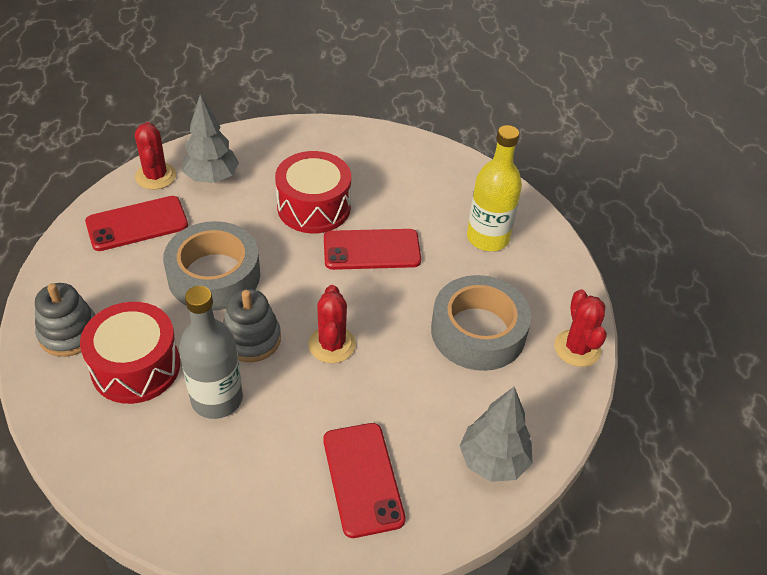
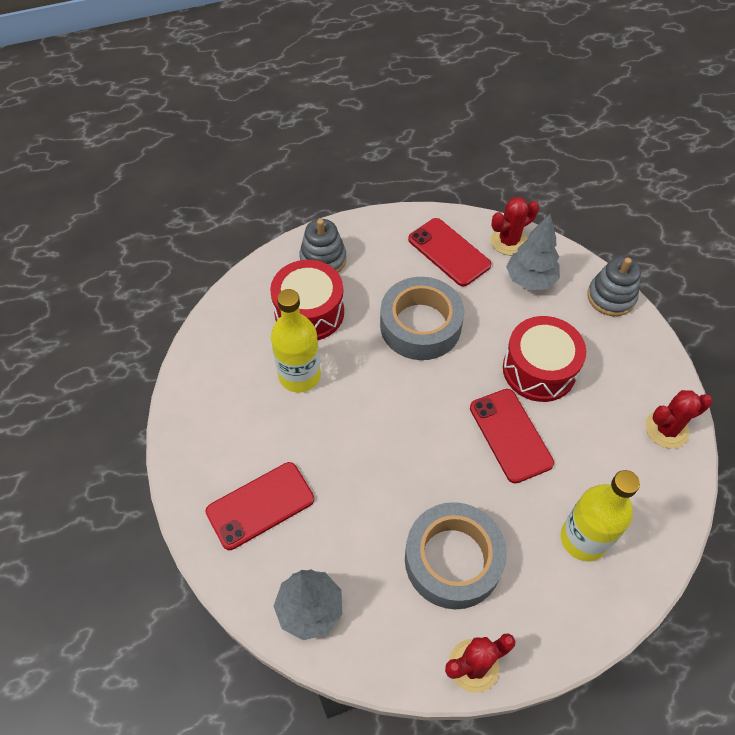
camera: 75 degrees right, 10 degrees up
(217, 399) = (299, 375): grey bottle -> yellow bottle
(251, 339) = (366, 377): grey stacking toy -> grey stacking toy (611, 297)
(332, 344) = (385, 438): red cactus -> red cactus (666, 429)

